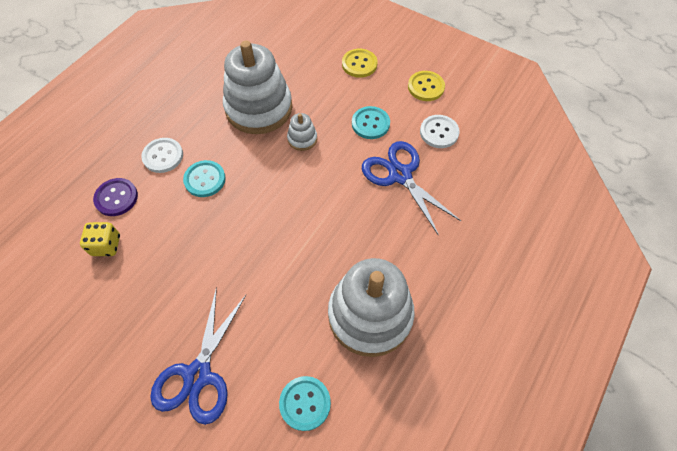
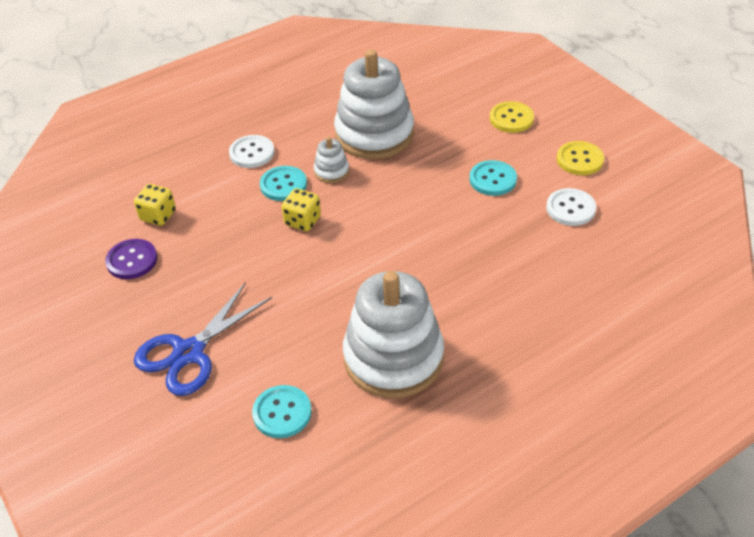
camera: 25 degrees right, 15 degrees down
(116, 198) = (188, 177): purple button -> purple button (132, 260)
(237, 210) = (302, 221): none -> yellow dice
(302, 139) = (407, 174): white stacking toy -> white stacking toy (331, 171)
(400, 175) = (500, 238): blue scissors -> none

